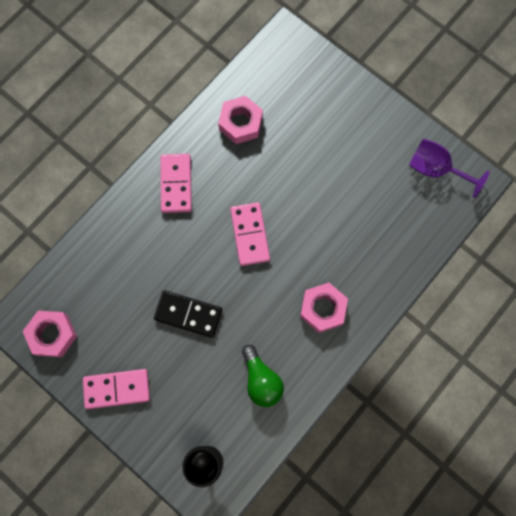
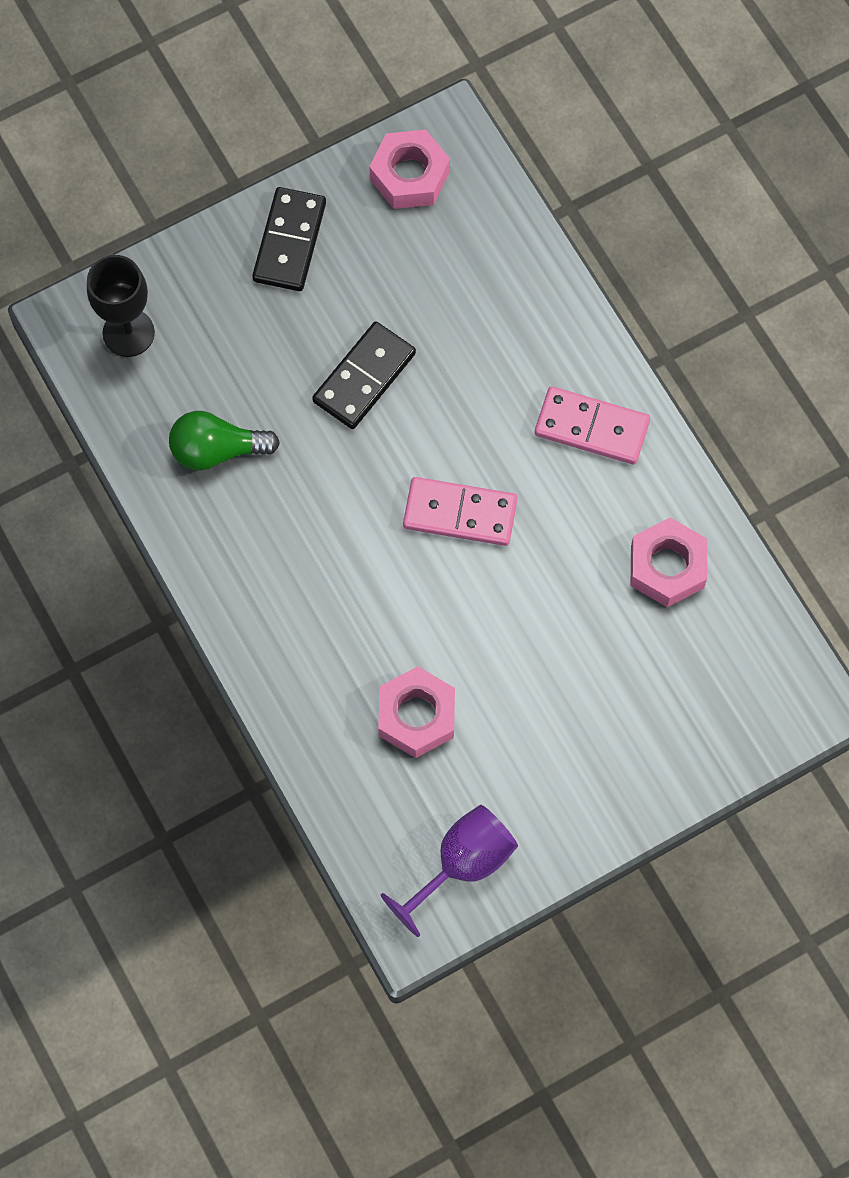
camera: 110 degrees right, 5 degrees down
(117, 389) = (290, 242): pink domino -> black domino
(322, 309) = (291, 583): pink nut -> pink nut (416, 716)

